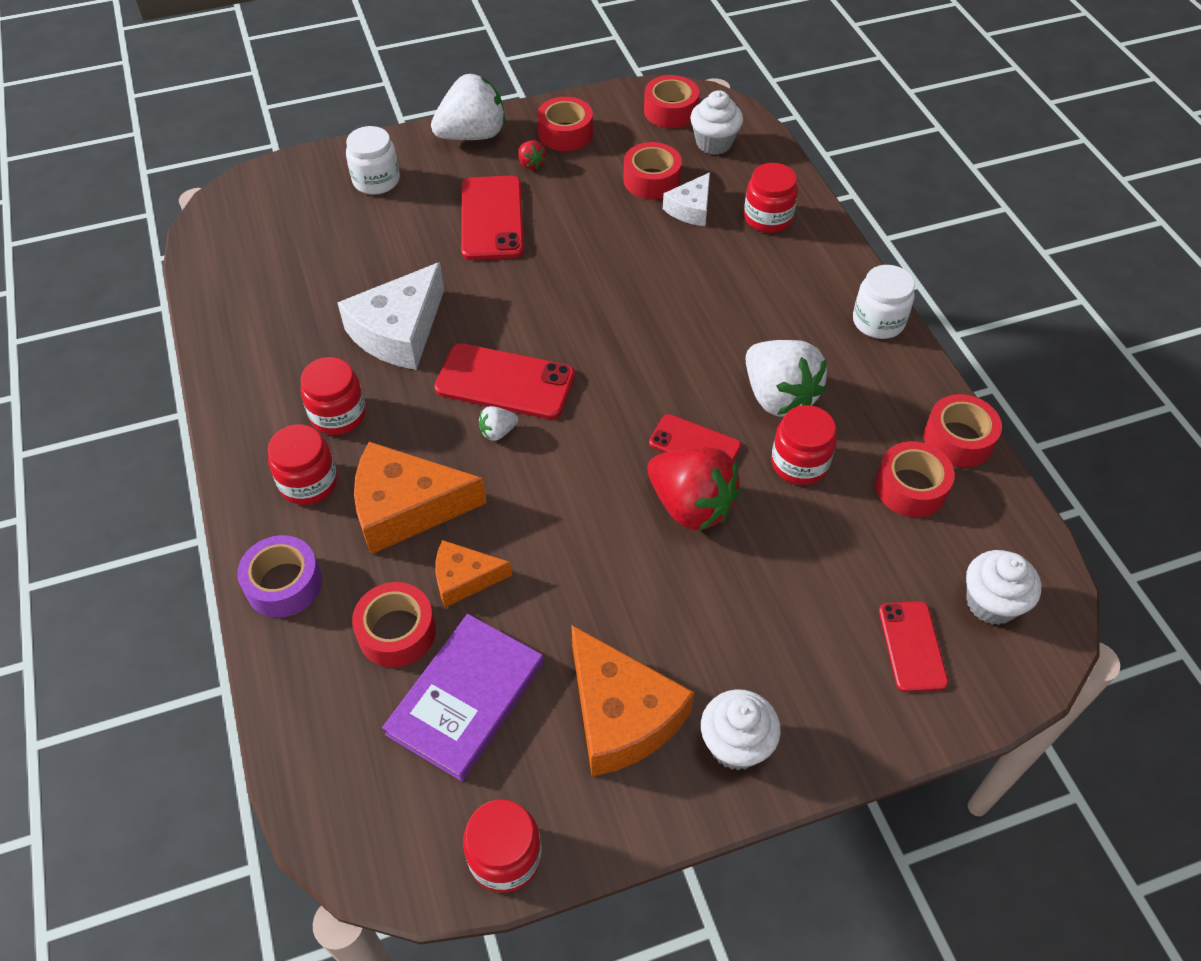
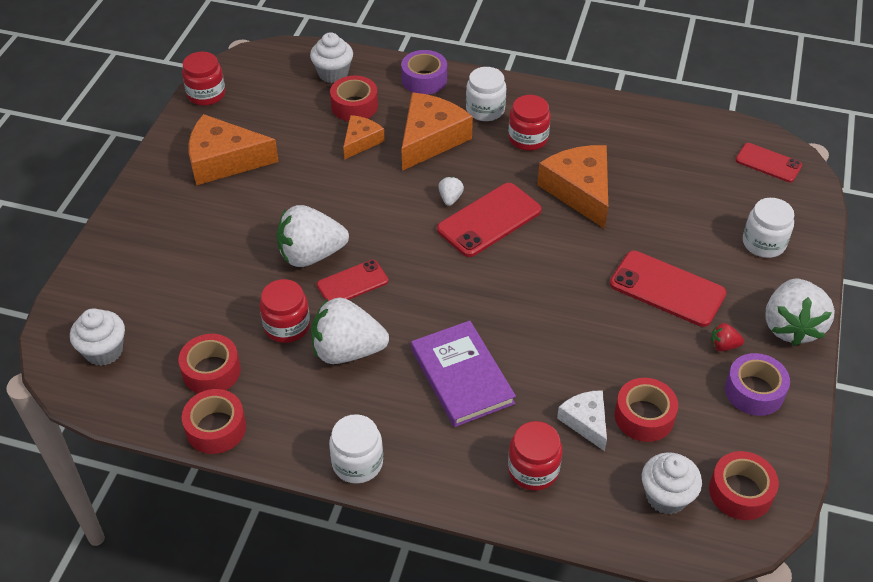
camera: 125 degrees right, 5 degrees down
(308, 482) = (485, 110): red jar -> white jar
(399, 331) = (580, 191): white cheese -> orange cheese
(466, 698) = (292, 114): purple book -> purple book (462, 376)
(565, 133) = (754, 391): red tape -> purple tape
(691, 506) = (311, 255): red strawberry -> white strawberry
(736, 744) = (163, 192): white cupcake -> white cupcake (333, 74)
(912, 646) = (125, 295): red phone -> red phone (768, 163)

